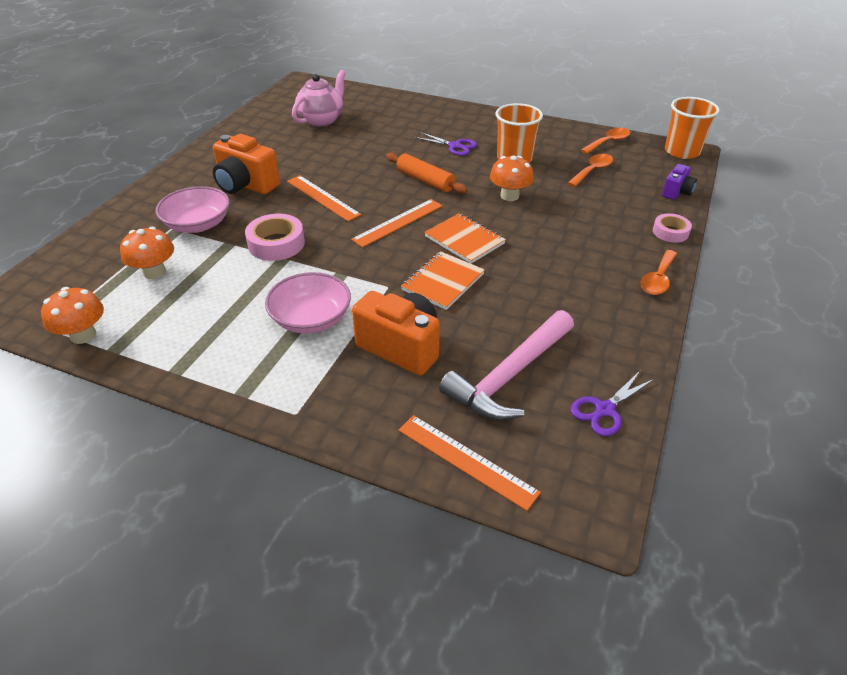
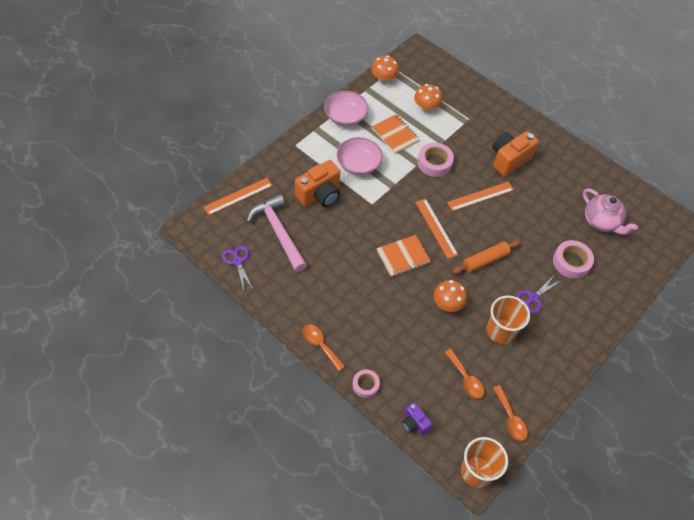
camera: 105 degrees right, 15 degrees up
(198, 224) = (468, 131): pink bowl -> pink bowl (345, 116)
(389, 131) = (571, 262): none -> pink tape
(443, 282) = (365, 230): orange notebook -> orange notebook (395, 135)

